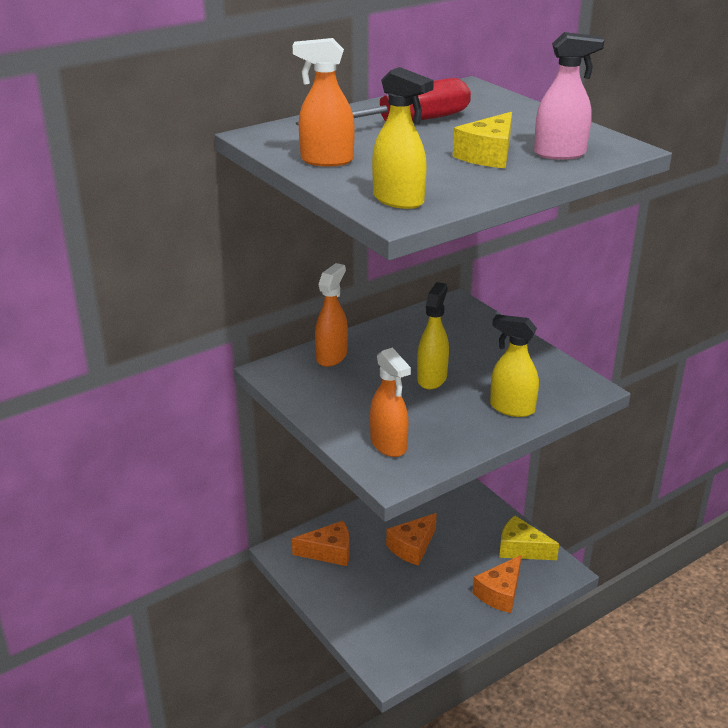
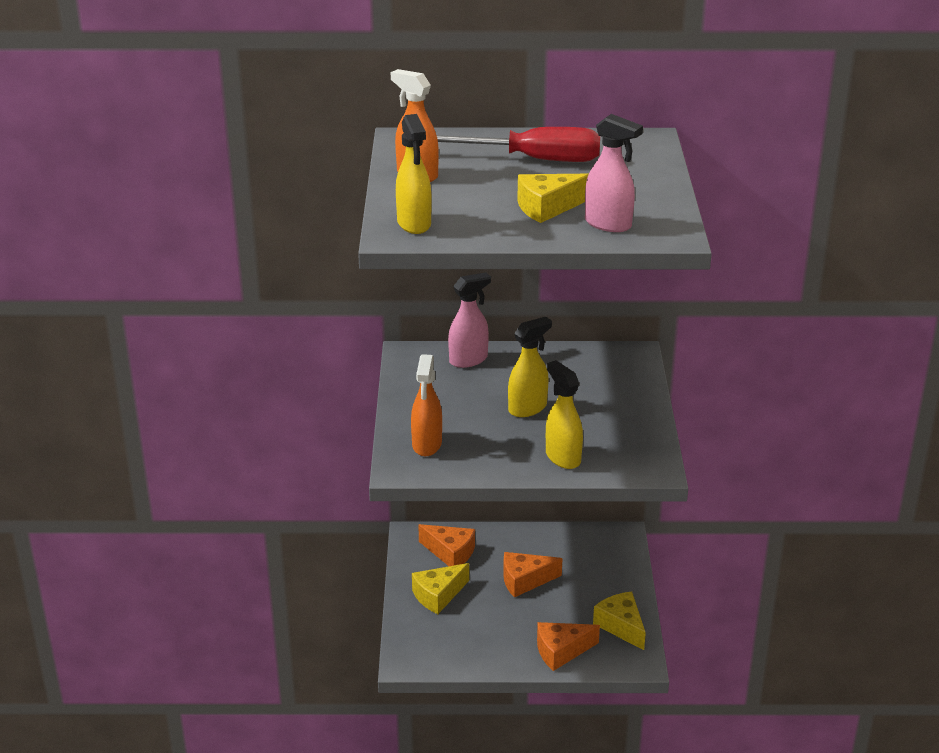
camera: 35 degrees right, 0 degrees up
(332, 356) = (469, 360): orange spray bottle -> pink spray bottle
(356, 595) = (438, 595): none -> yellow cheese

